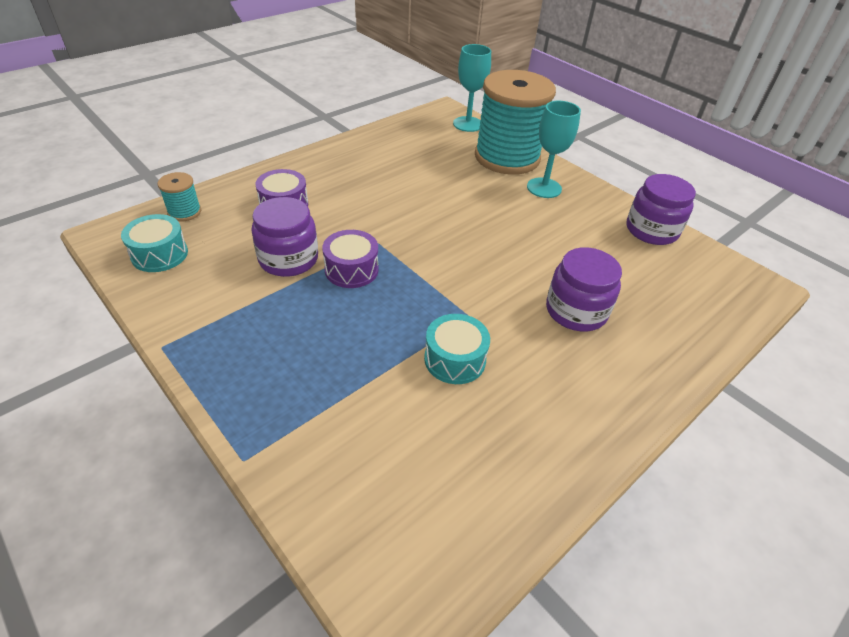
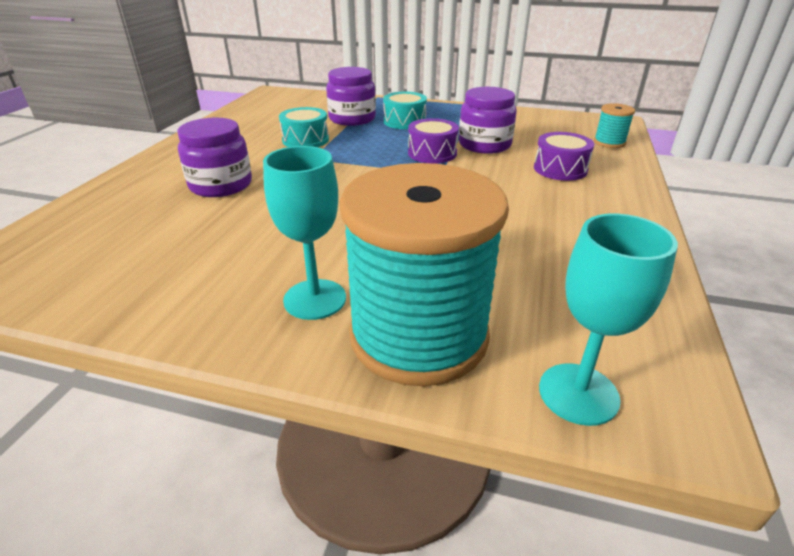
camera: 150 degrees right, 10 degrees down
(159, 254) = (563, 124): turquoise drum -> turquoise drum (404, 121)
(651, 230) = (119, 295): purple jar -> purple jar (352, 119)

